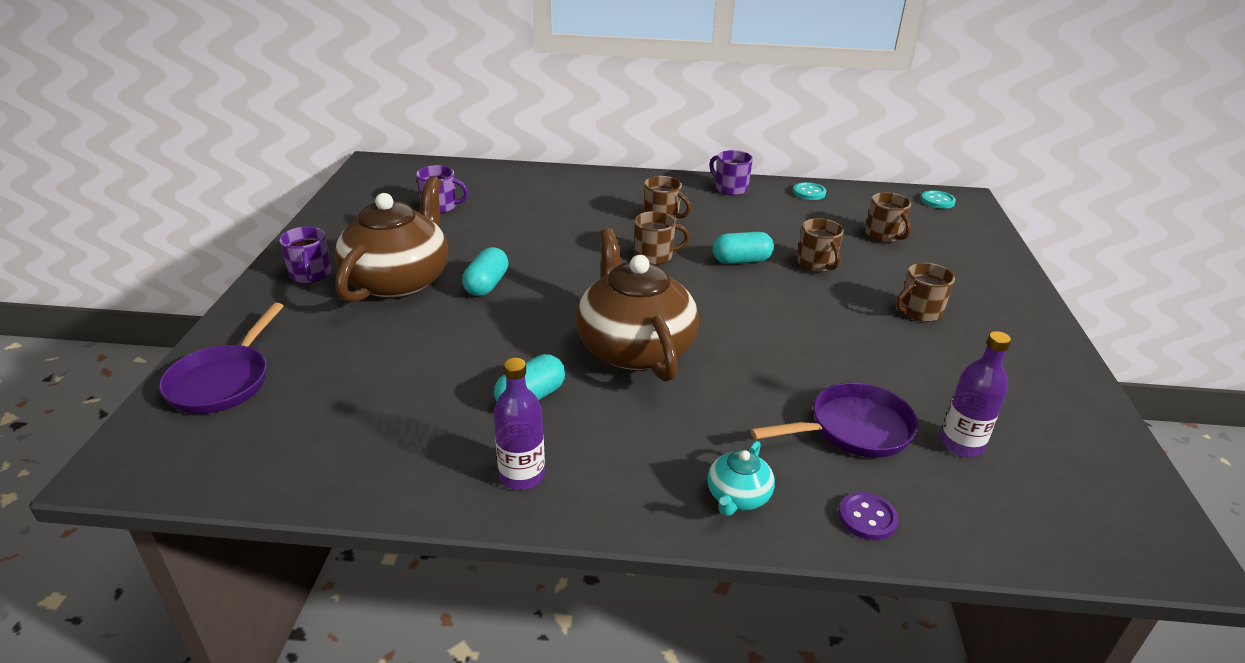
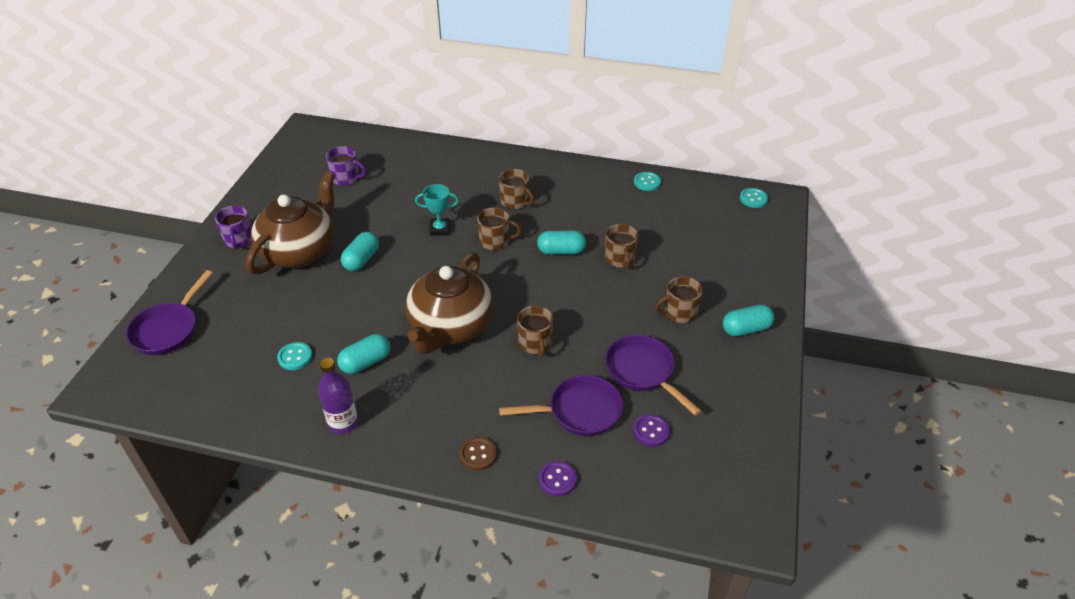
camera: 10 degrees right, 10 degrees up
(424, 399) = (295, 357): none -> turquoise button
(579, 248) = (440, 229): none -> turquoise trophy
(634, 348) = (450, 327): brown teapot -> brown teapot turned 150 degrees counterclockwise
(730, 188) = (582, 173): purple mug -> none
(738, 497) = (478, 454): turquoise teapot -> brown button
(884, 235) = (688, 233): brown mug -> brown mug (535, 343)
(911, 377) = (643, 372): none -> purple pan
(961, 444) = (651, 431): purple bottle -> purple button
(1009, 322) = (746, 329): none -> turquoise capsule

